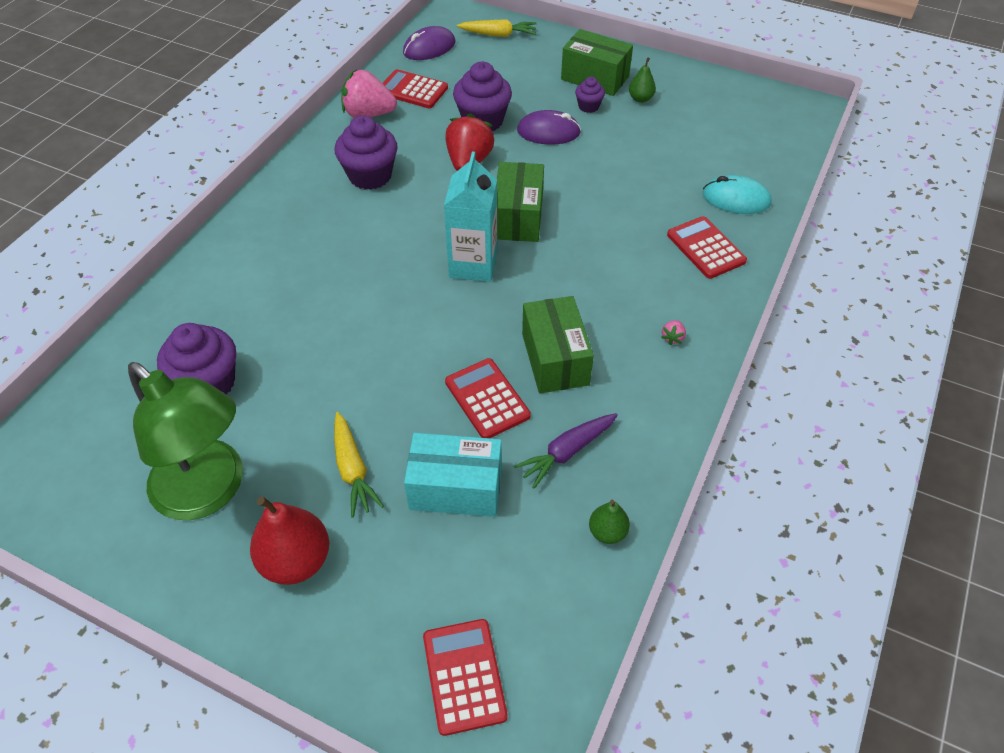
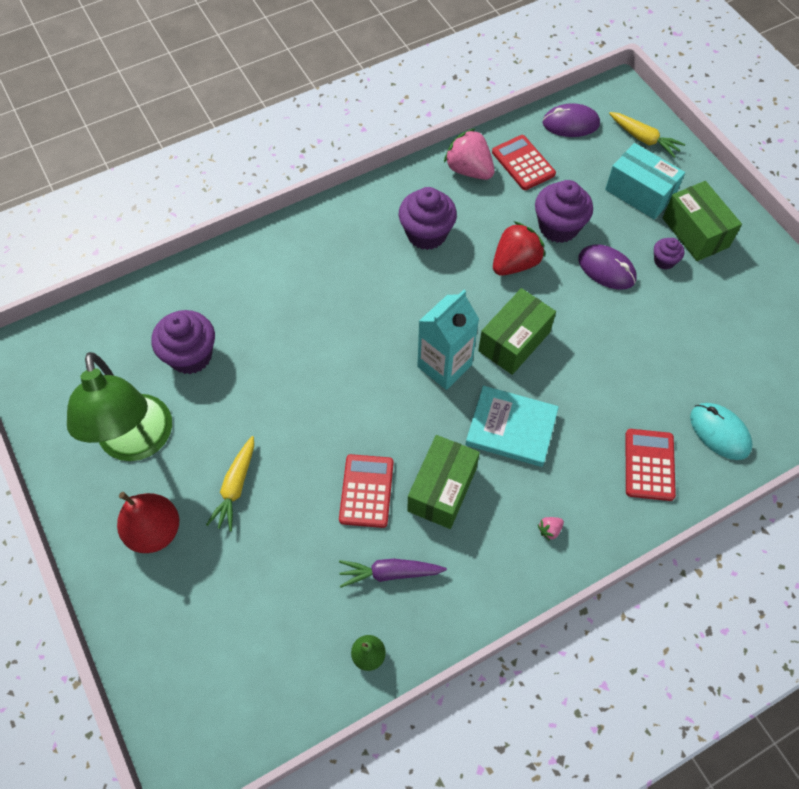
camera: 35 degrees right, 10 degrees up
(455, 488) = (292, 548): turquoise box -> turquoise box (639, 193)
(464, 676) = (197, 688): red calculator -> none
(573, 281) = (511, 428): none -> turquoise book
(640, 99) = (720, 278): green pear -> none

